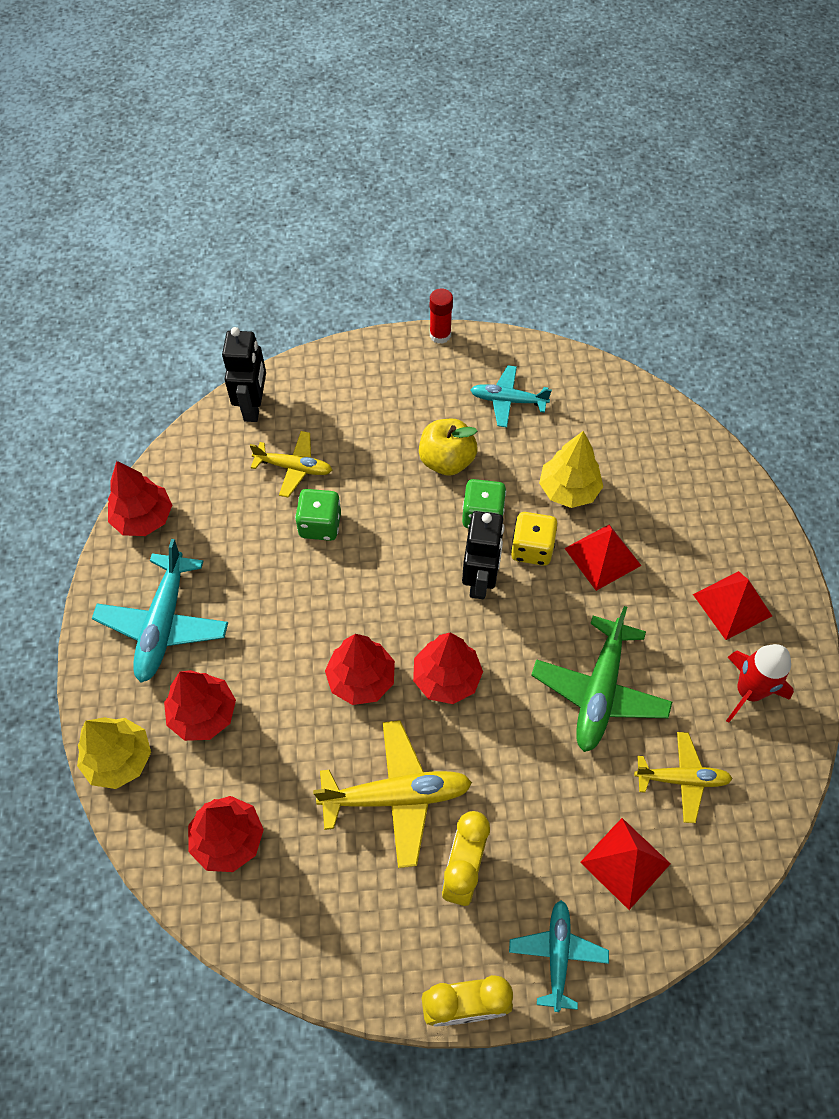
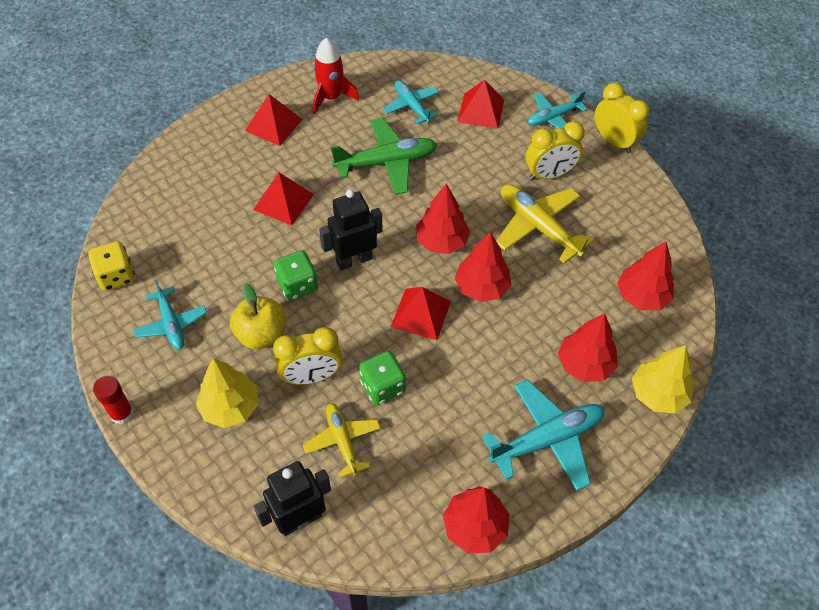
camera: 125 degrees left, 5 degrees down
(372, 602) = (421, 314): none -> red pyramid
(373, 476) = (311, 377): none -> yellow clock
(532, 548) = (305, 243): yellow dice -> yellow dice (116, 276)
(568, 490) = (238, 245): yellow tree -> yellow tree (230, 407)
(682, 779) = (411, 106): yellow plane -> turquoise plane

